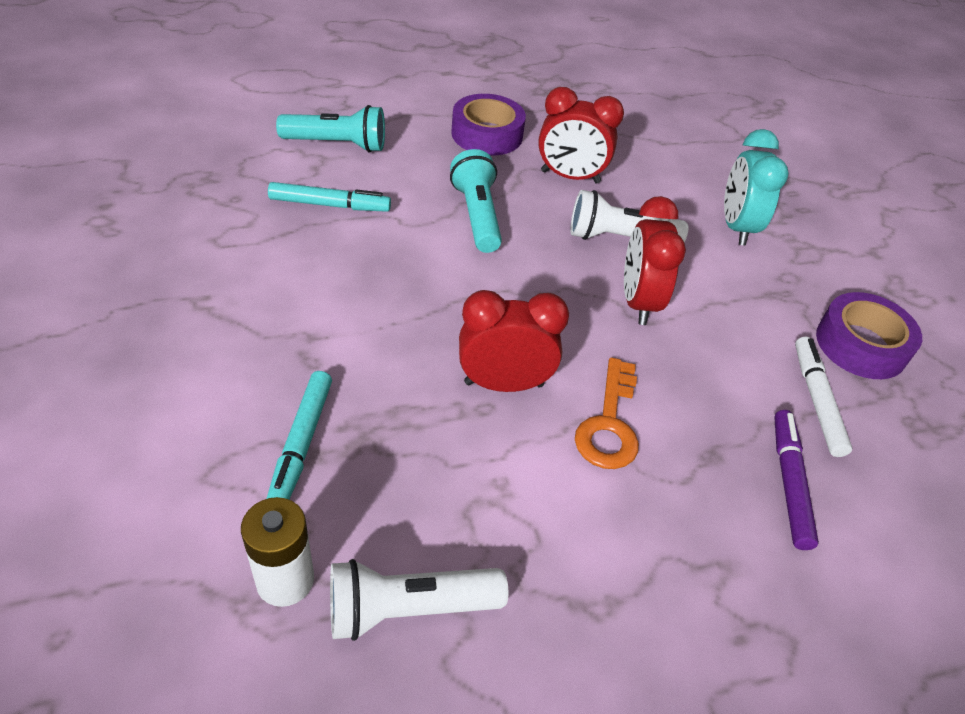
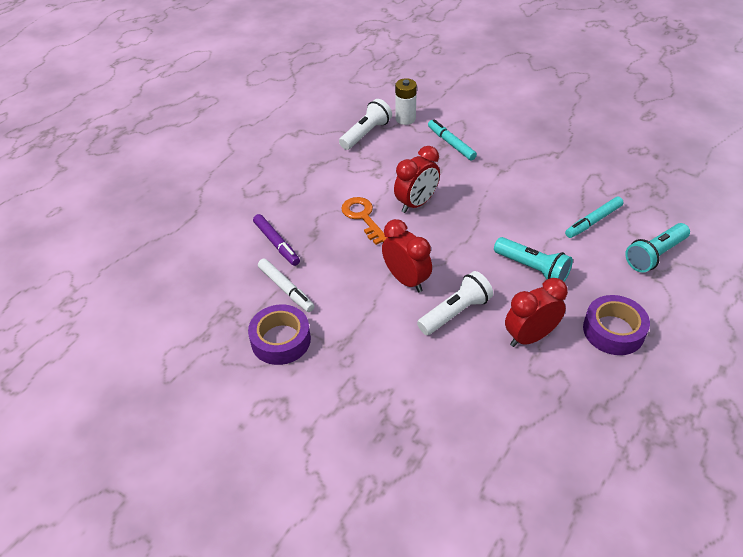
camera: 145 degrees right, 0 degrees up
(736, 227) = (405, 378): turquoise clock -> none

